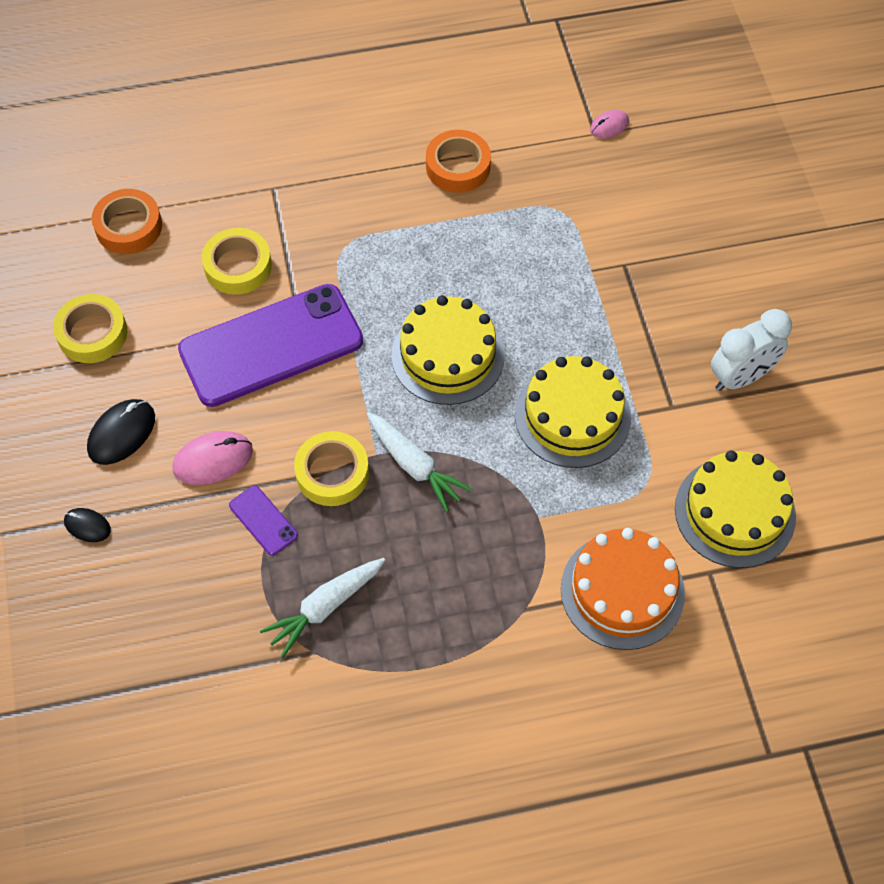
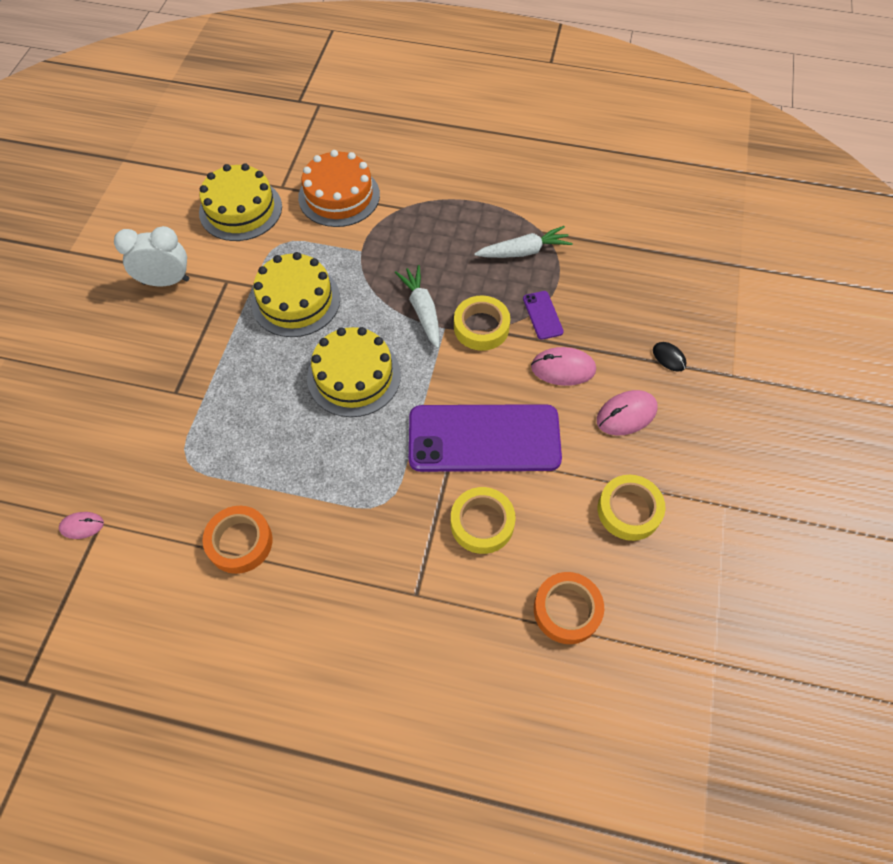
camera: 155 degrees left, 0 degrees up
(121, 433) = (626, 414): black mouse -> pink mouse

